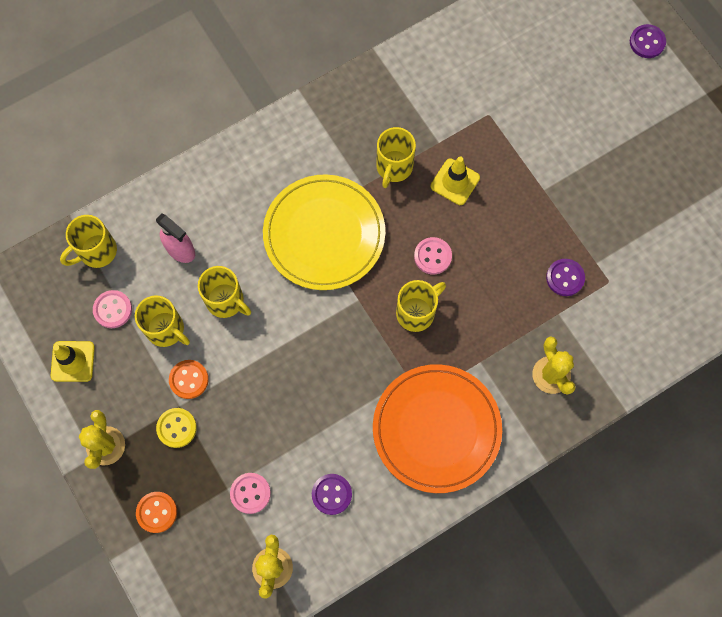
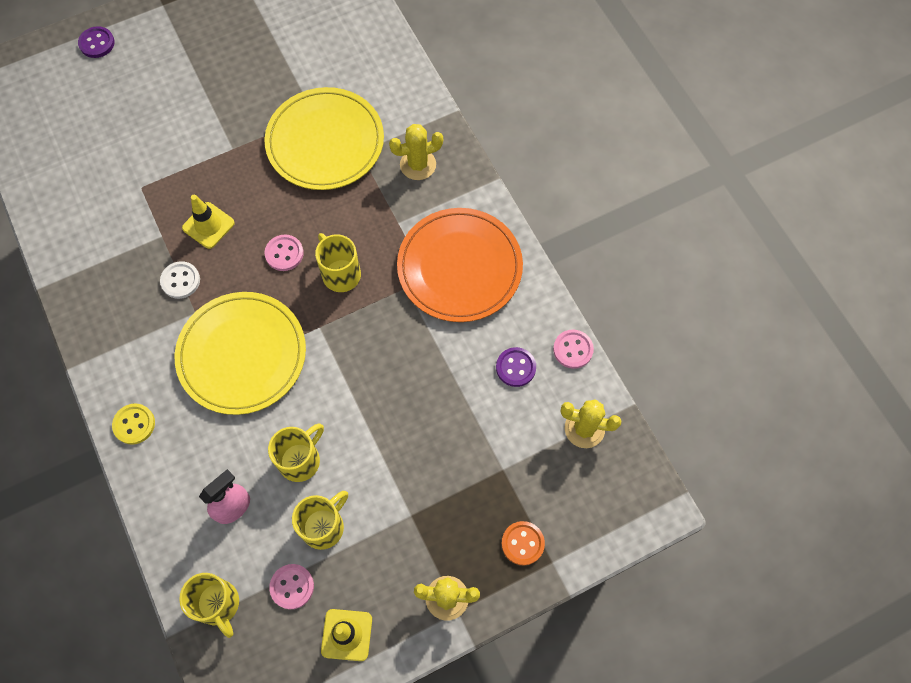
camera: 85 degrees left, 5 degrees down
(176, 428) = (434, 519): yellow button -> yellow button (134, 424)
(189, 379) = (383, 504): orange button -> none
(250, 493) = (509, 446): pink button -> pink button (573, 349)
(394, 167) = (180, 281): yellow mug -> white button
(565, 278) = (325, 142): purple button -> yellow plate

